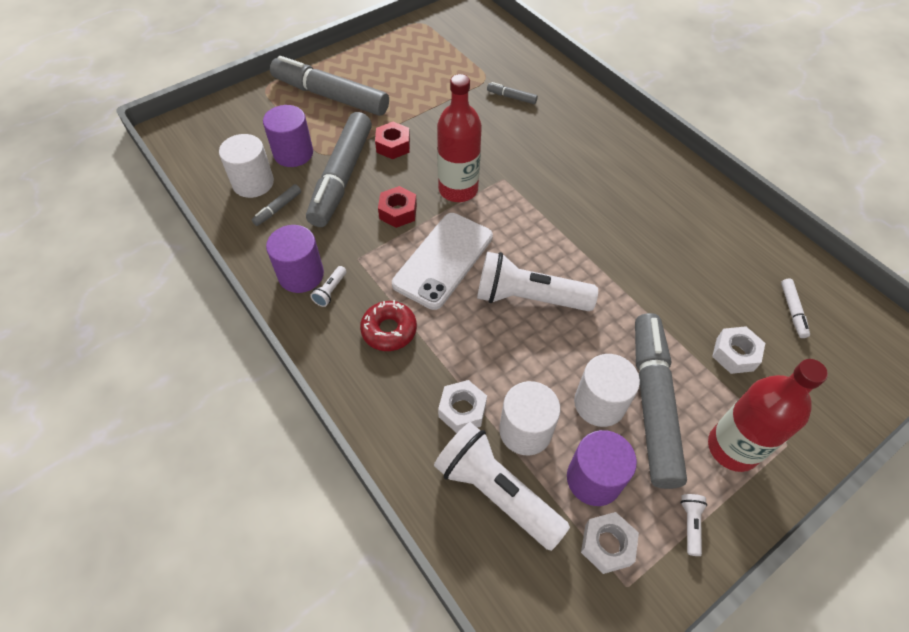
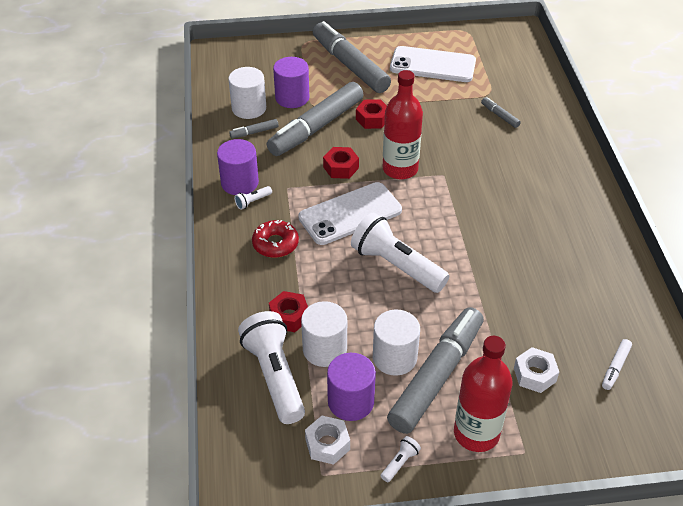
camera: 30 degrees right, 10 degrees down
(413, 67) = (432, 65): none -> white phone
(462, 410) = (289, 316): white nut -> red nut

